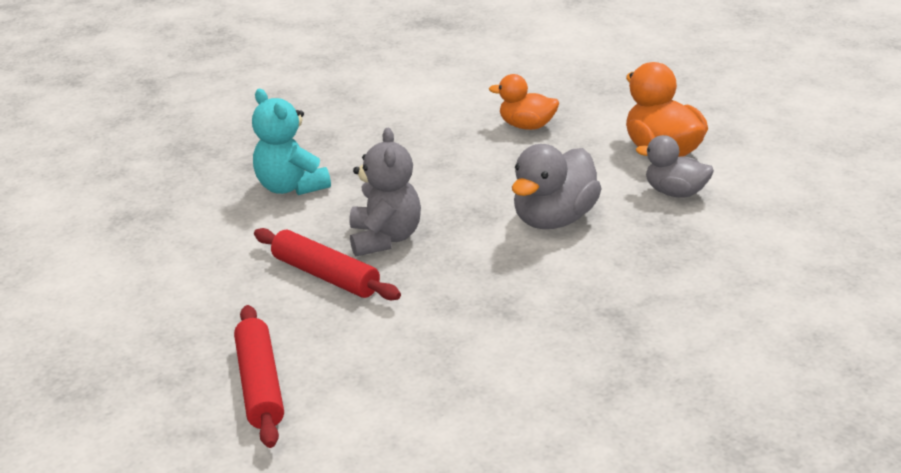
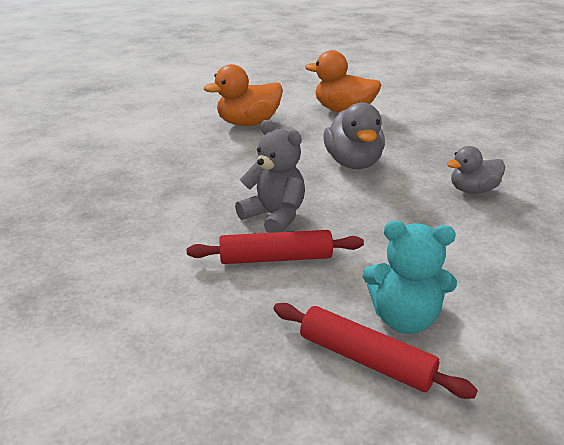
camera: 45 degrees left, 0 degrees up
(291, 187) = (147, 214): turquoise teddy bear -> turquoise teddy bear (404, 318)
(527, 126) = (248, 123): orange duck -> orange duck, size x1.53
(675, 192) = (386, 126): grey duck -> grey duck (472, 190)

